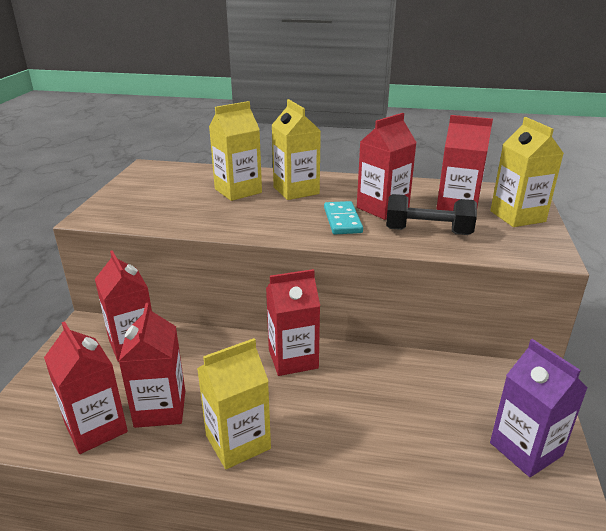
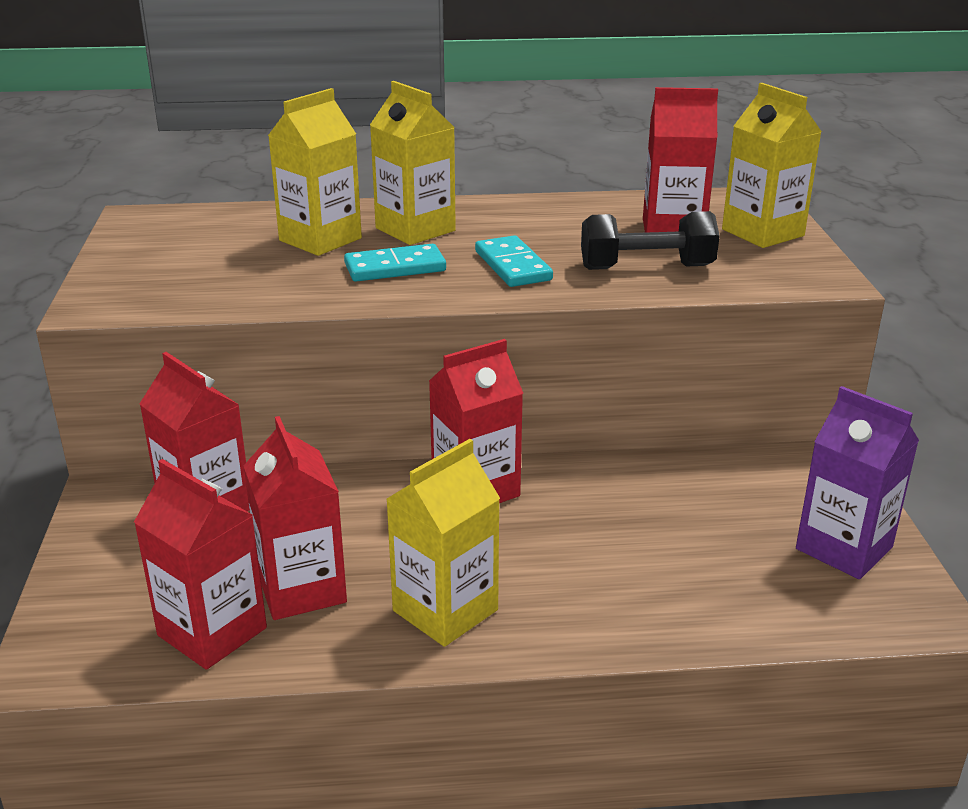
camera: 15 degrees left, 0 degrees up
(271, 213) = (395, 268): none -> turquoise domino
(382, 208) = (564, 242): red carton -> none

